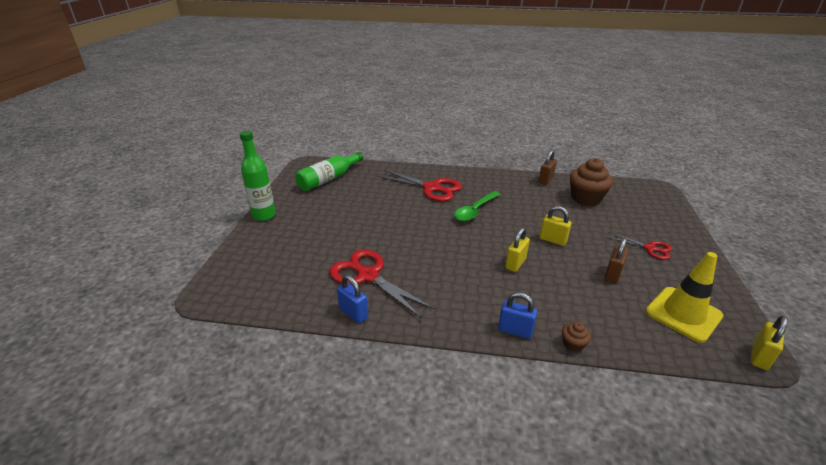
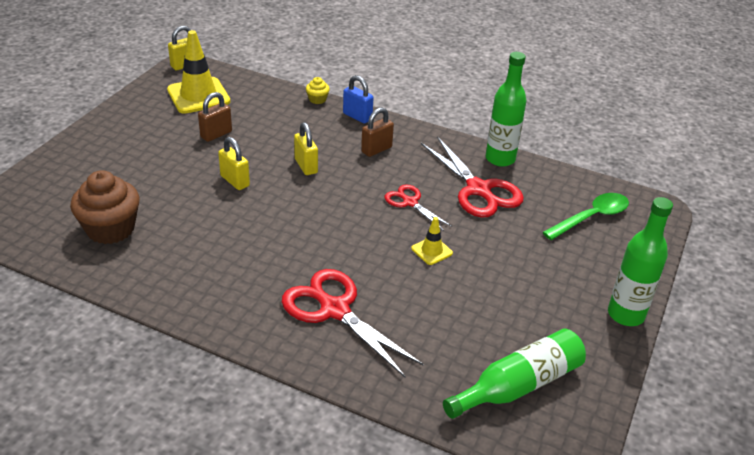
camera: 165 degrees left, 5 degrees up
(353, 313) = (500, 159): blue padlock -> green bottle
(390, 225) = (431, 251): none -> yellow traffic cone
(475, 210) = (296, 246): green spoon -> green spoon (591, 218)
(515, 263) = (306, 166): yellow padlock -> yellow padlock turned 75 degrees counterclockwise
(545, 180) = (125, 280): brown padlock -> brown padlock (376, 150)
(573, 344) = (317, 99): brown cupcake -> yellow cupcake
(649, 248) = (137, 148): red scissors -> red scissors (410, 202)

